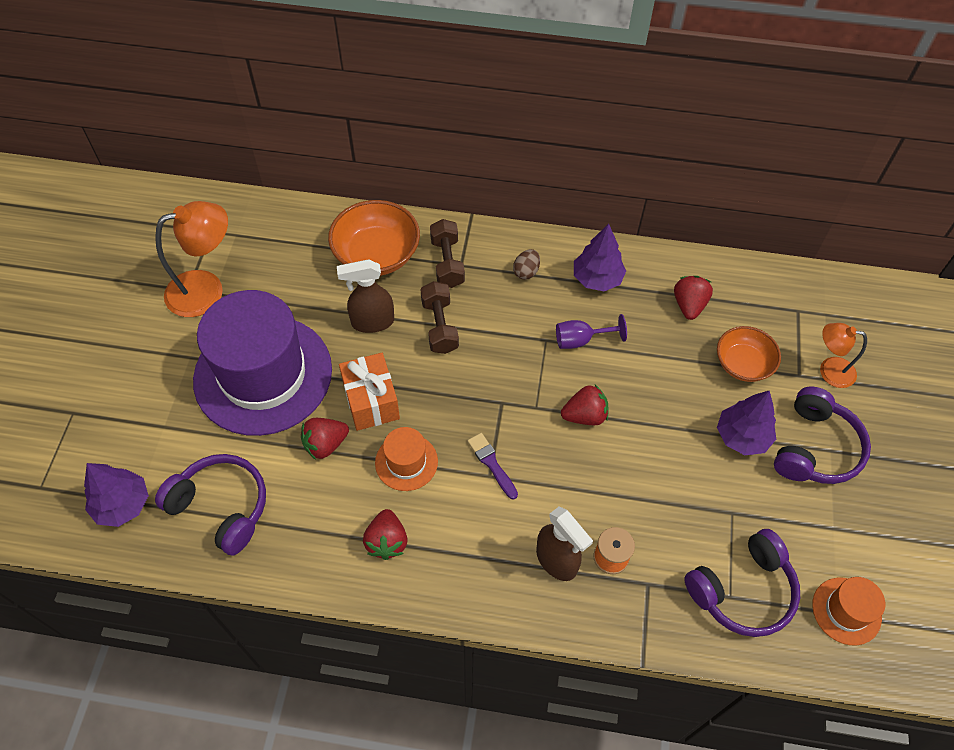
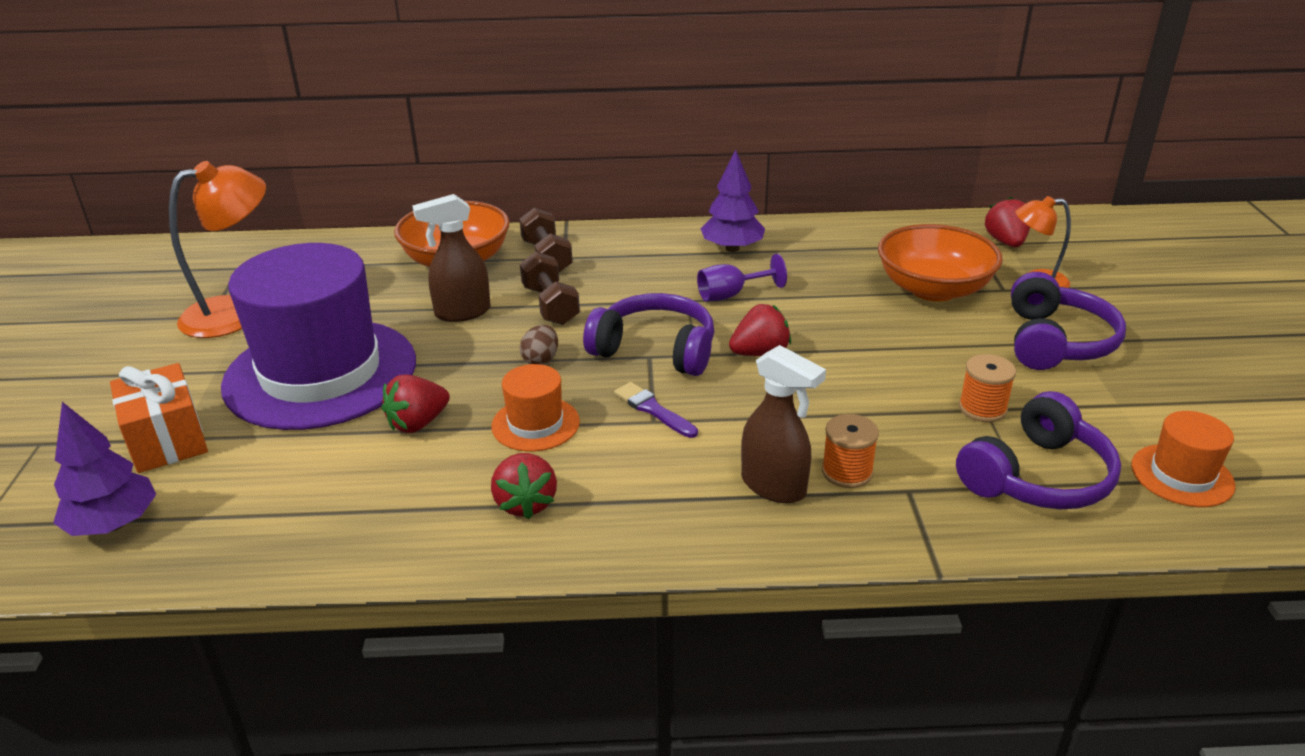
camera: 10 degrees left, 25 degrees down
(221, 507) = (270, 505): purple headphones -> purple headphones (655, 350)
(371, 401) = (474, 377): orange gift -> orange gift (167, 440)
(526, 272) = (645, 253): brown egg -> brown egg (541, 360)
(689, 305) = (848, 254): red strawberry -> red strawberry (1006, 242)
(730, 512) = (982, 408): none -> orange spool
(742, 436) = (963, 344): purple tree -> none
(743, 364) = (933, 289): orange bowl -> orange bowl, size x1.52

